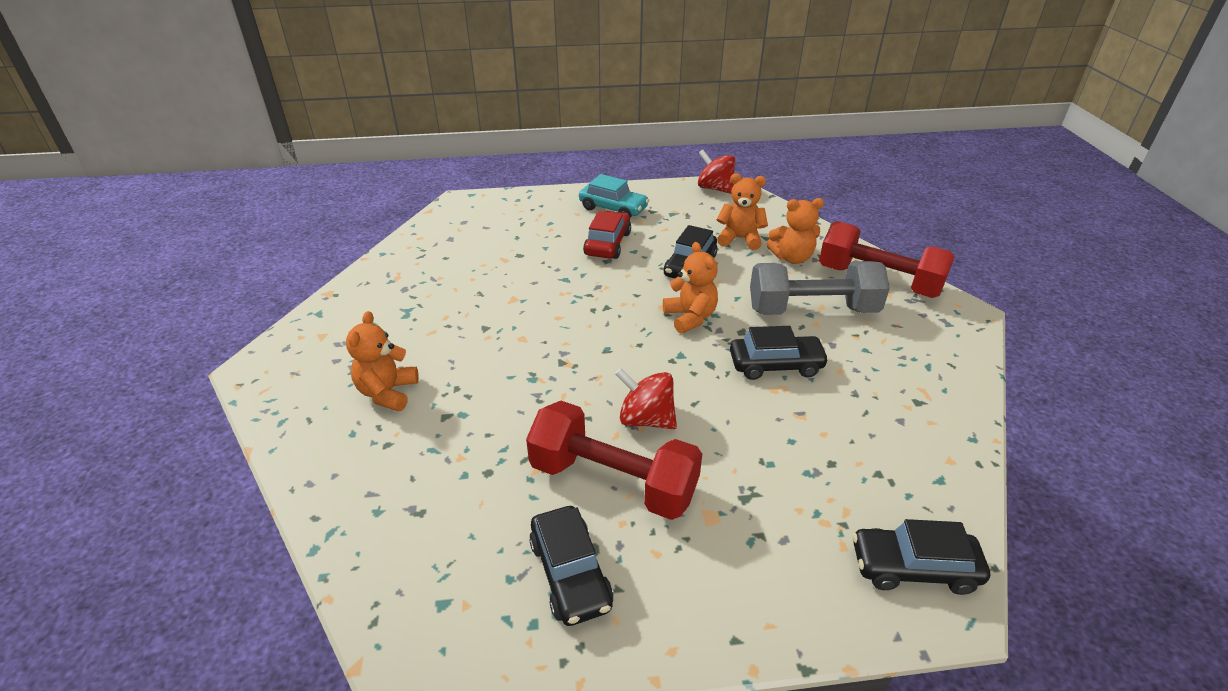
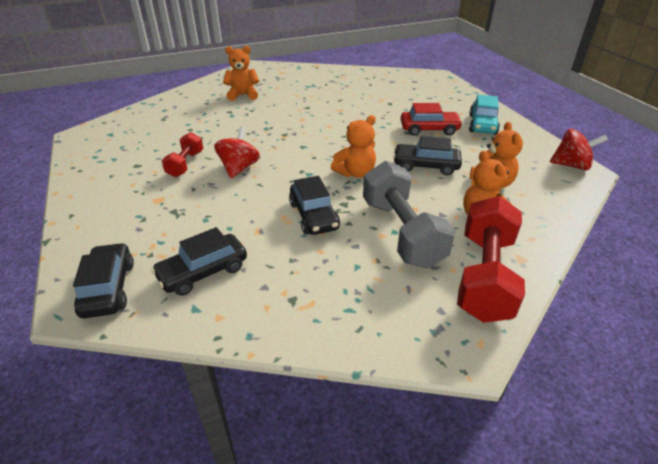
camera: 75 degrees right, 0 degrees up
(570, 574) = (122, 161): black car -> black car (203, 272)
(613, 481) = (185, 164): red dumbbell -> red dumbbell, size x0.55
(715, 188) = (571, 165): red spinning top -> red spinning top turned 75 degrees clockwise

